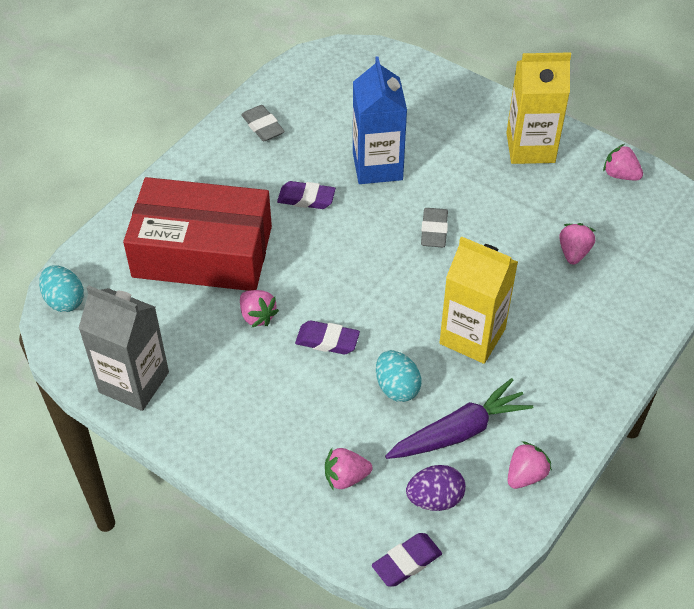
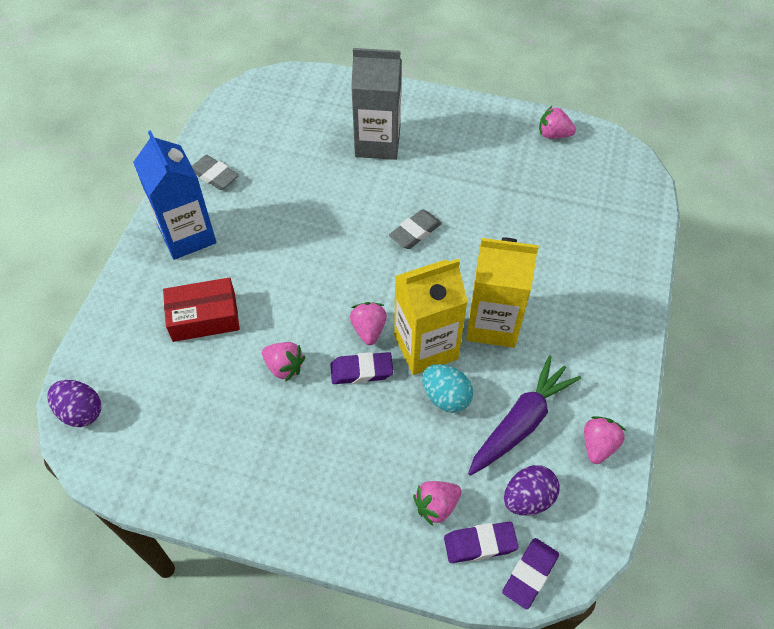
camera: 20 degrees left, 5 degrees up
(64, 300) = (81, 412): turquoise egg -> purple egg
(134, 382) = (187, 477): grey carton -> grey carton (377, 143)
(202, 251) = (204, 317): red box -> red box, size x0.52
(306, 198) = (284, 235): purple eraser -> purple eraser (480, 544)
(377, 166) = (338, 185): blue carton -> blue carton (187, 235)
(434, 231) = (415, 232): grey eraser -> grey eraser turned 60 degrees clockwise
(530, 147) = (466, 130): yellow carton -> yellow carton (426, 347)
(573, 252) = (546, 217): pink strawberry -> pink strawberry (368, 330)

